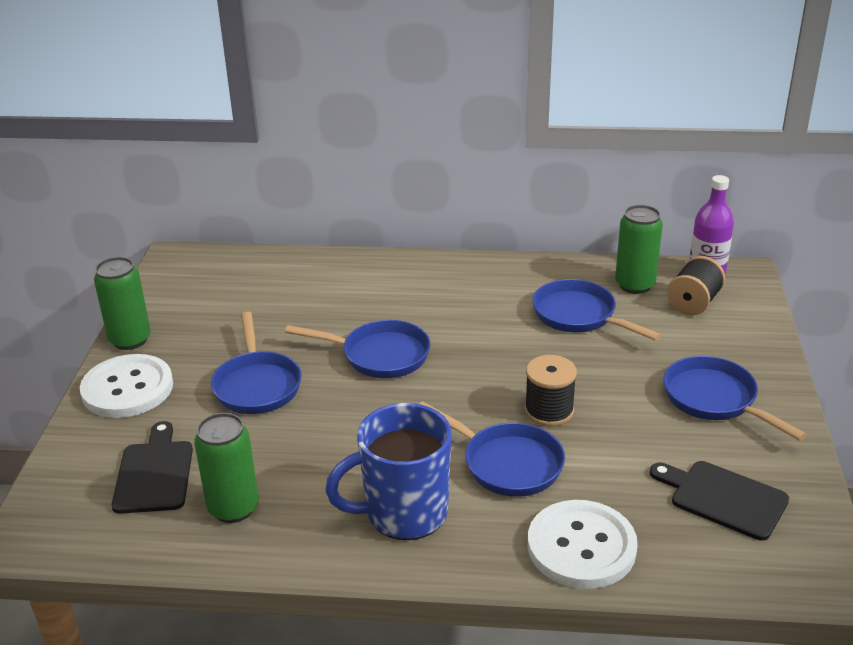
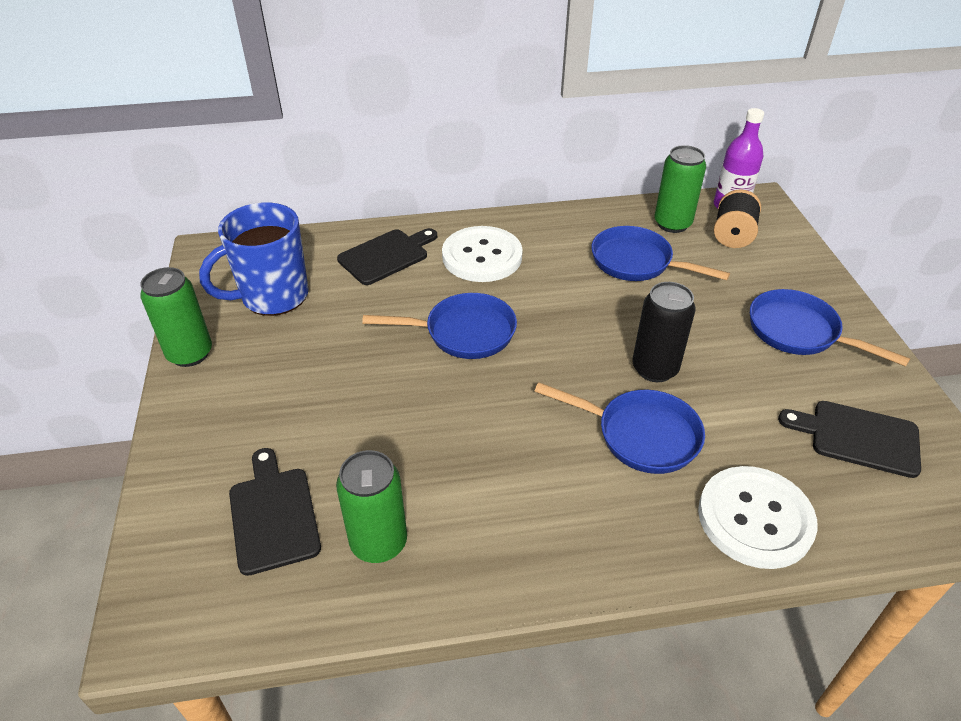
camera: 15 degrees left, 10 degrees up
(127, 389) = (207, 413): white button -> white button (482, 256)
(257, 385) = (349, 387): blue pan -> none
(336, 280) = (386, 256): none -> black cutting board
(404, 513) = (563, 514): blue mug -> blue mug (272, 296)
(549, 411) = (654, 369): black spool -> black can

